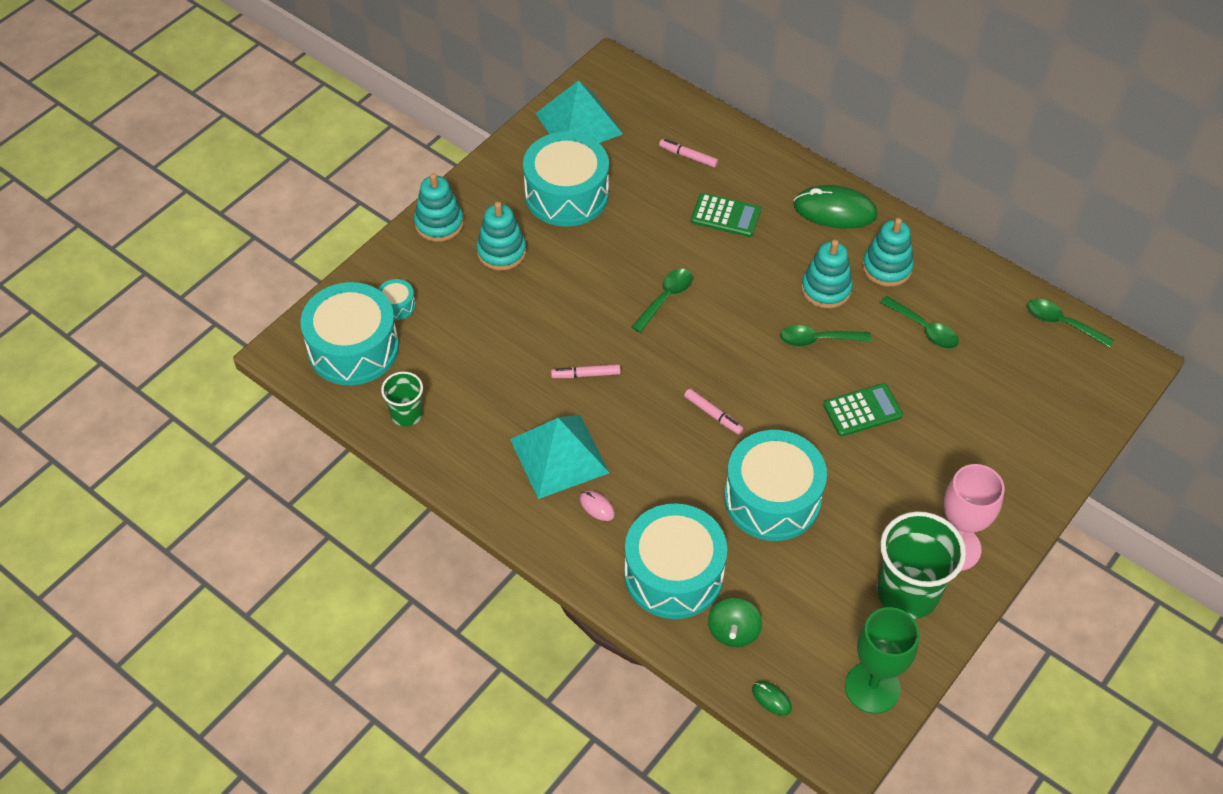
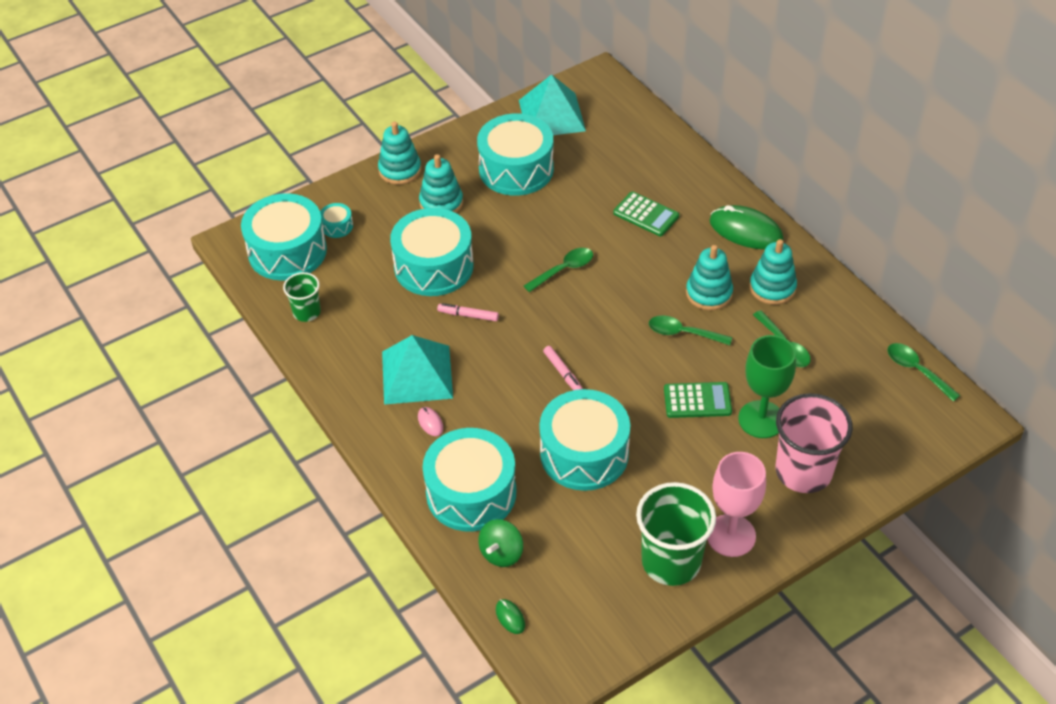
camera: 20 degrees right, 5 degrees down
(524, 327) = (433, 266): none -> turquoise drum
(688, 156) = (634, 160): pink marker -> none
(872, 687) = (603, 632): green goblet -> green goblet (761, 419)
(997, 460) = (803, 471): none -> pink cup

